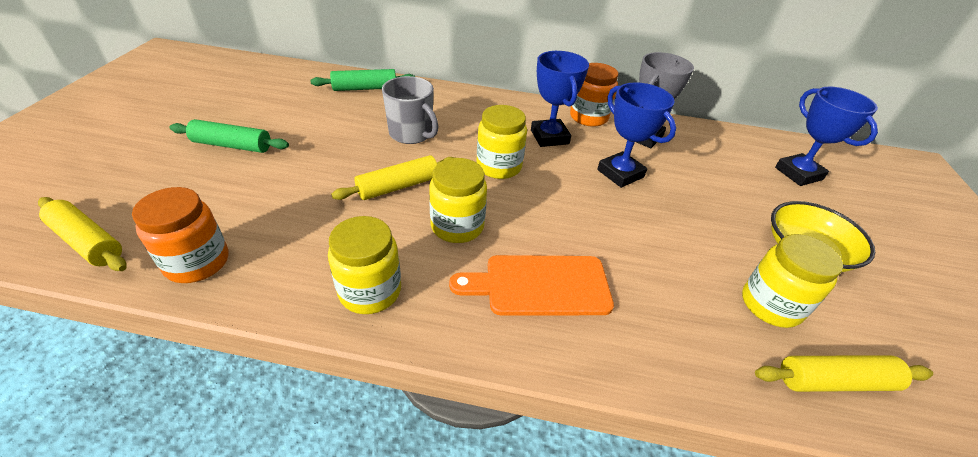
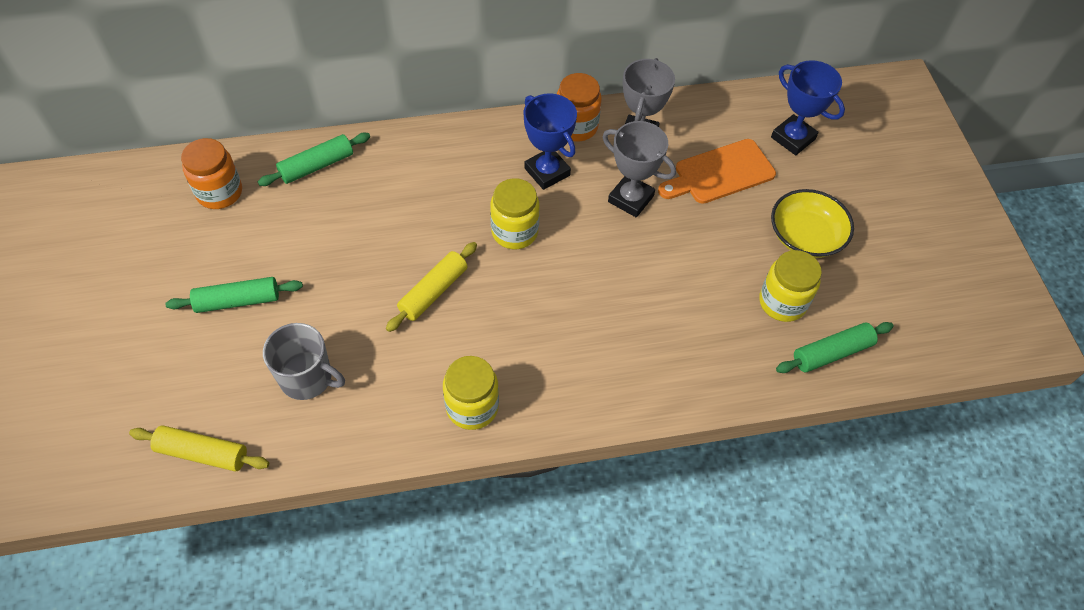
camera: 20 degrees left, 15 degrees up
(197, 262) = (314, 435): orange jar -> orange jar (219, 192)
(411, 134) = (407, 218): grey mug -> grey mug (307, 378)
(457, 226) = (509, 317): yellow jar -> none
(540, 285) = (602, 351): orange cutting board -> orange cutting board (720, 173)
(620, 173) = (631, 199): blue trophy -> grey trophy
(834, 381) = (831, 353): yellow rolling pin -> green rolling pin

